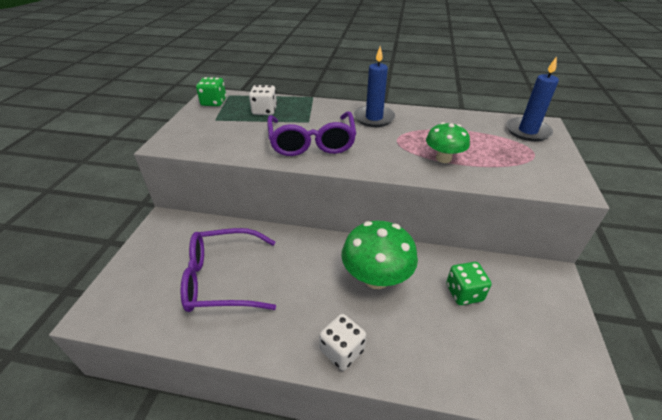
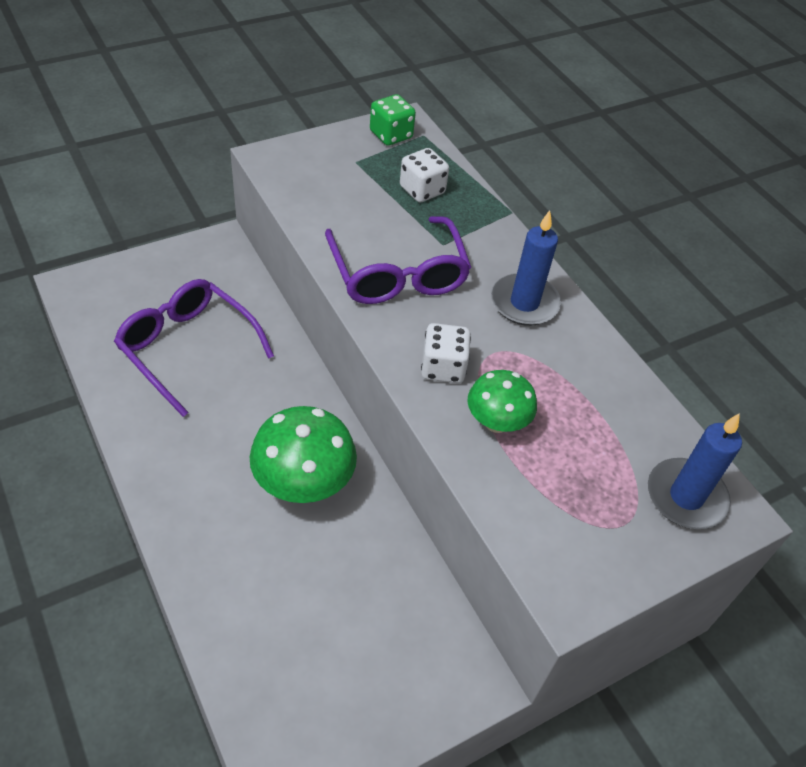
camera: 45 degrees right, 10 degrees up
(312, 142) = (398, 274): purple glasses -> purple glasses turned 60 degrees counterclockwise
(342, 350) = (179, 505): white dice -> white dice (443, 367)
(464, 293) = (354, 585): green dice -> none

